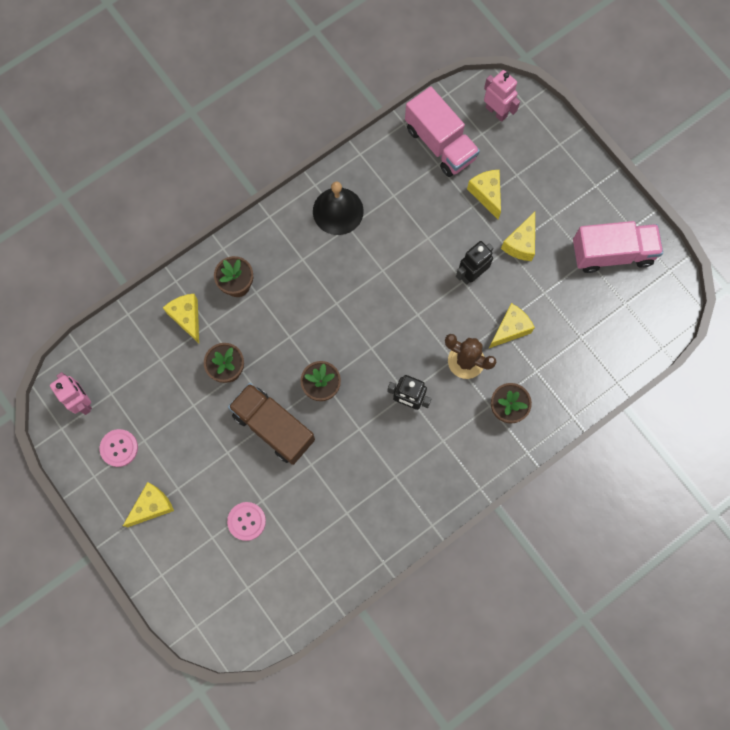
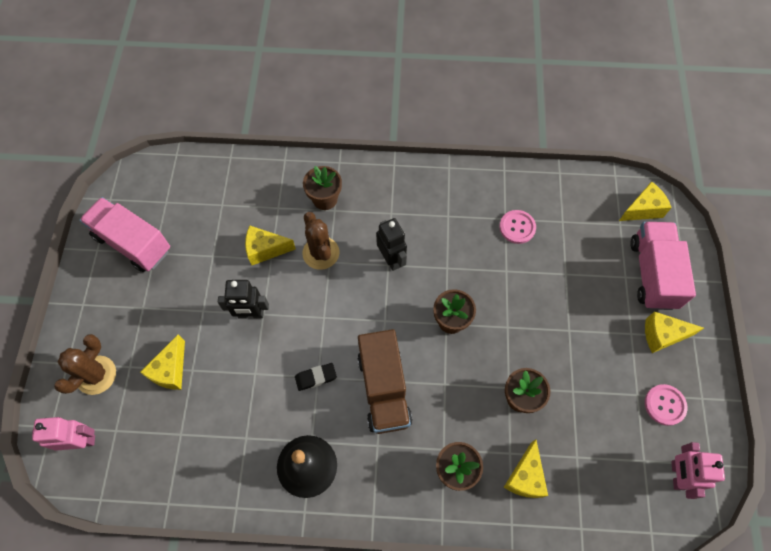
camera: 140 degrees left, 10 degrees down
(246, 521) = (589, 268): pink button -> pink button (517, 227)
(273, 427) = (515, 320): brown truck -> brown truck (384, 389)
(383, 268) = (316, 377): none -> black eraser
(440, 143) = (159, 453): pink truck -> pink truck (652, 273)
(496, 111) = (81, 441): pink robot -> pink robot turned 90 degrees clockwise
(521, 243) = (189, 306): yellow cheese -> yellow cheese (642, 209)
(532, 152) = (96, 375): none -> brown cactus

